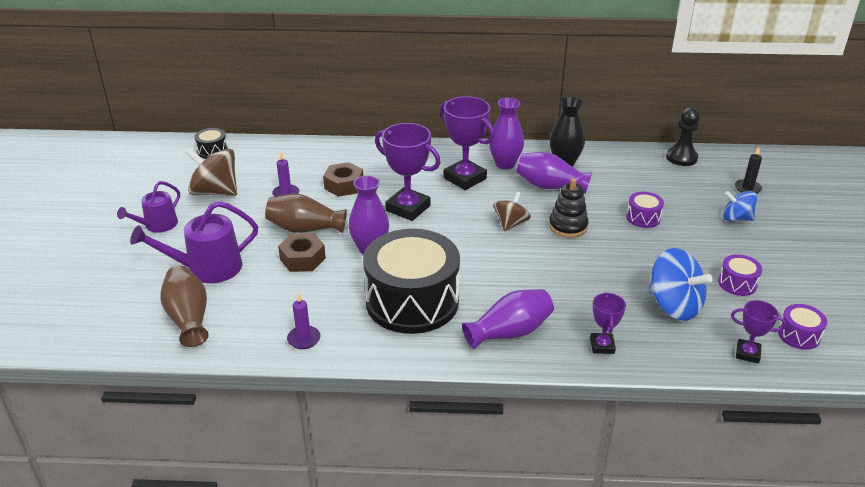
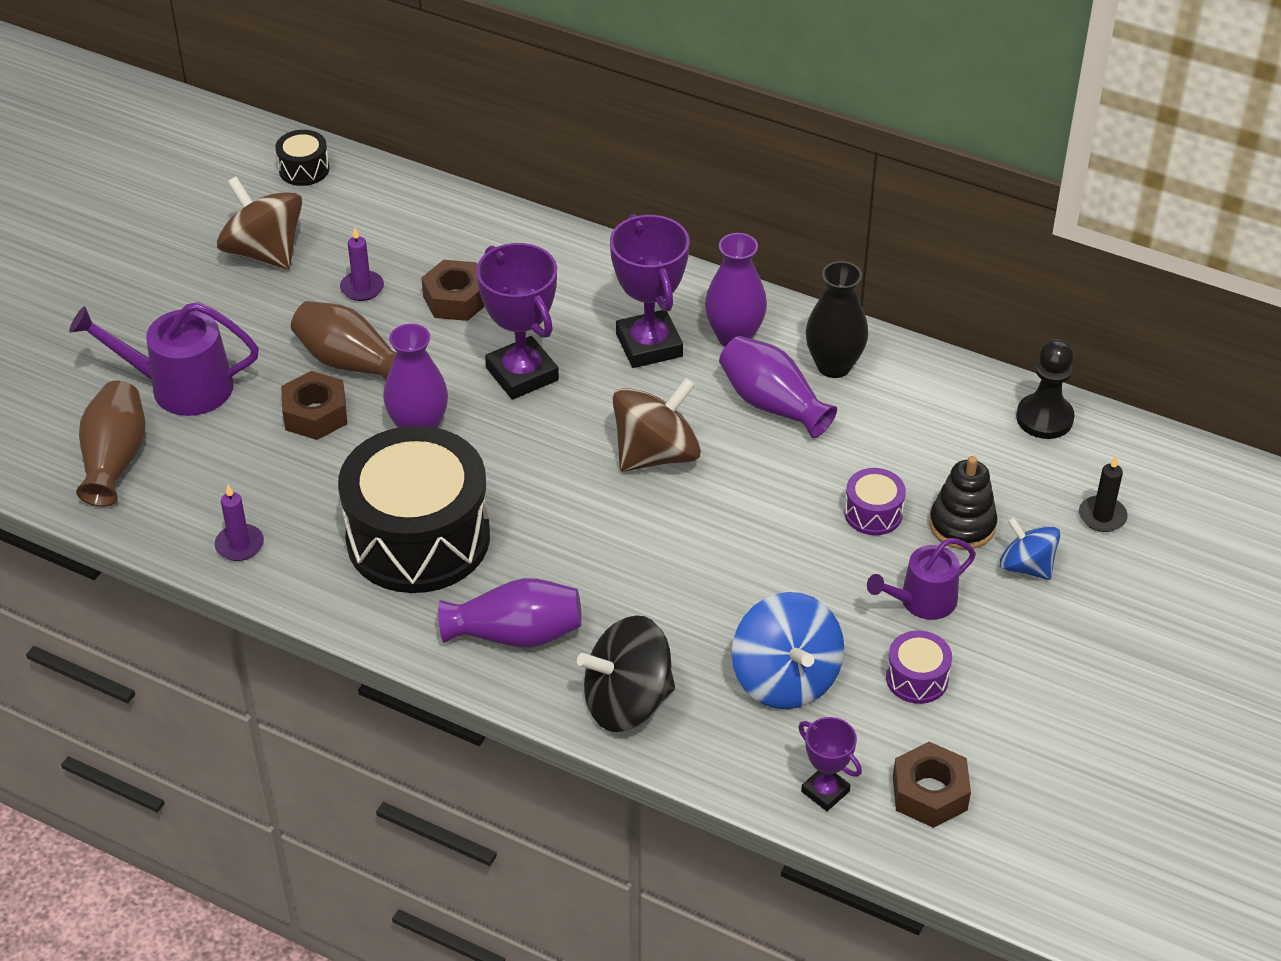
camera: 25 degrees right, 10 degrees up
(157, 225) = (154, 289): purple watering can -> purple watering can (922, 601)
(511, 223) = (656, 454): brown spinning top -> brown spinning top, size x1.62
(568, 226) = (740, 489): black stacking toy -> black stacking toy (962, 525)
(602, 346) = (627, 702): purple trophy -> black spinning top
(799, 335) = (929, 793): purple drum -> brown nut

